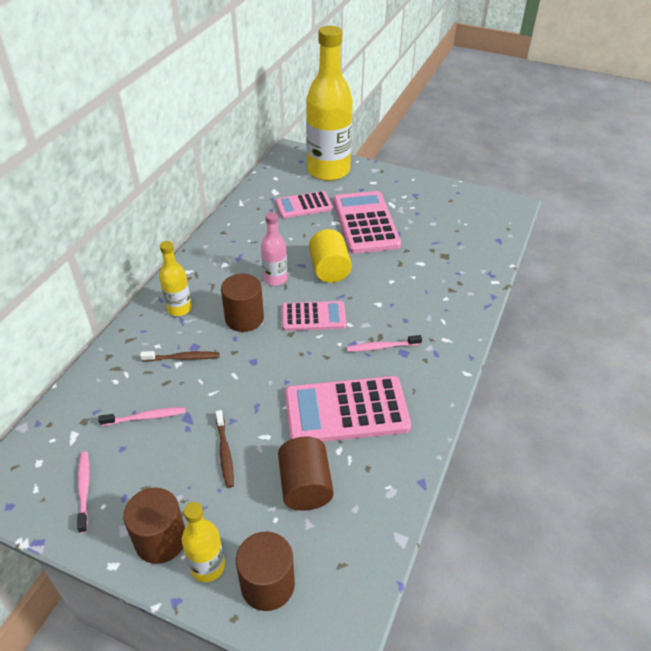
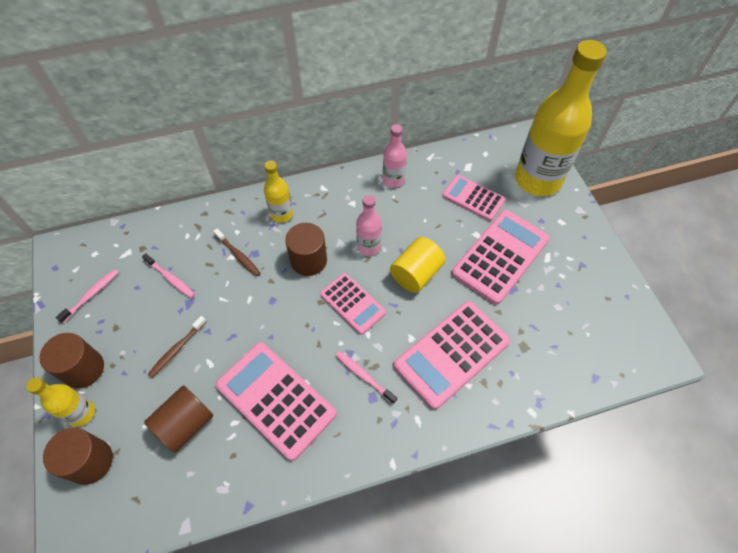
camera: 50 degrees right, 15 degrees up
(234, 231) = (393, 180): none -> pink bottle
(413, 291) = (452, 354): none -> pink calculator

